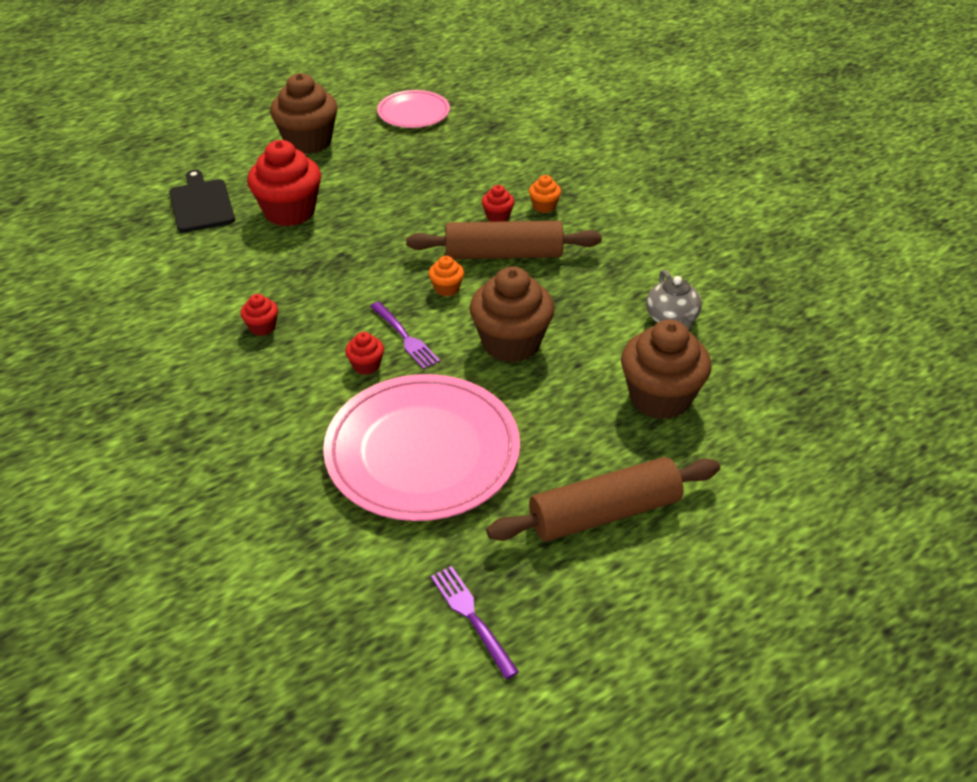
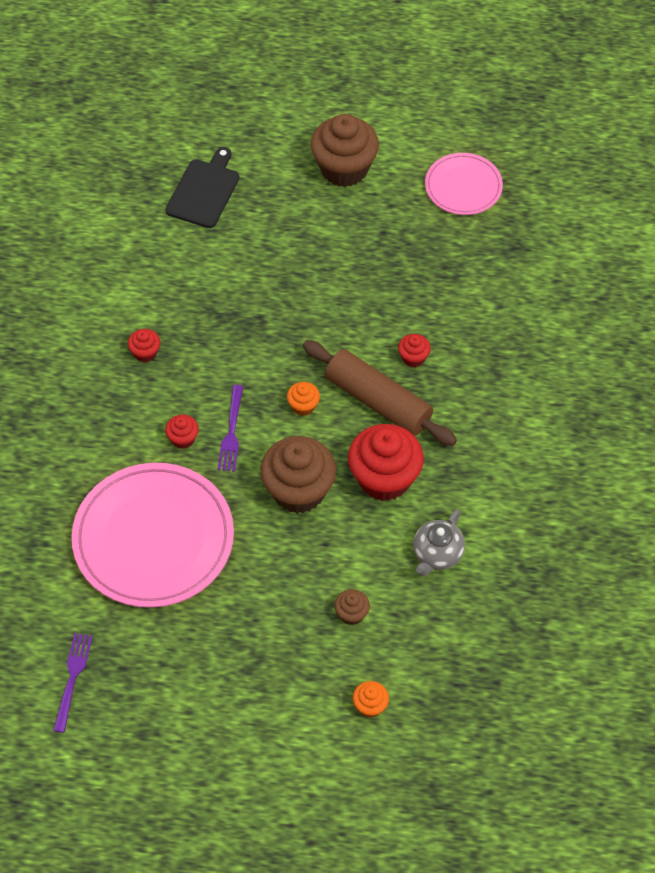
camera: 40 degrees right, 15 degrees up
(289, 212) = (261, 244): red cupcake -> red cupcake (384, 478)
(544, 206) = (461, 372): orange cupcake -> orange cupcake (370, 706)
(604, 513) = (219, 671): brown rolling pin -> none
(660, 398) = (351, 614): brown cupcake -> brown cupcake, size x0.45

